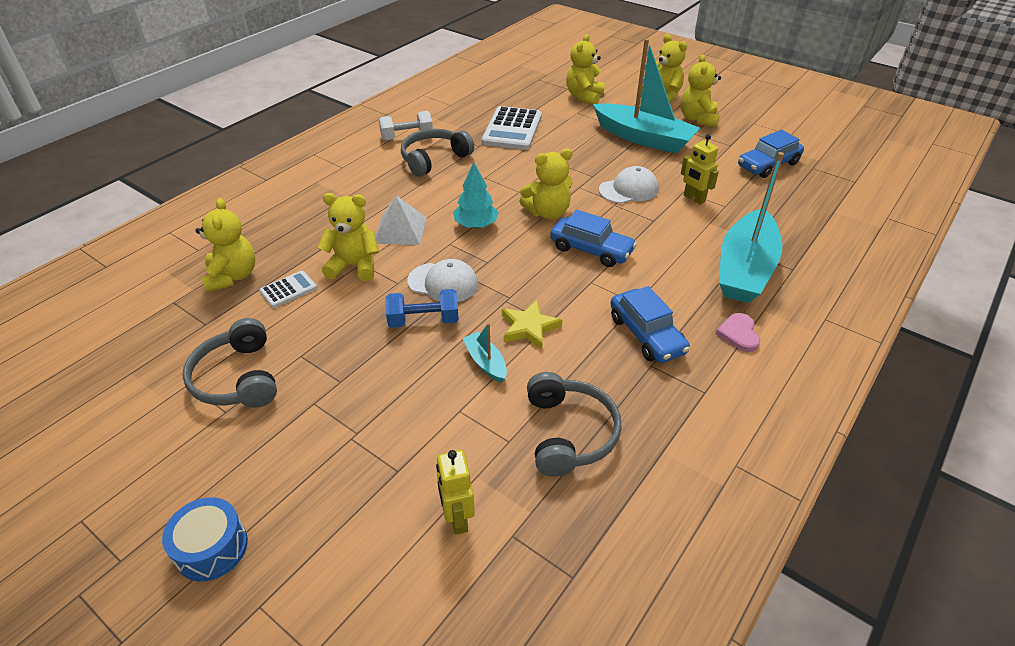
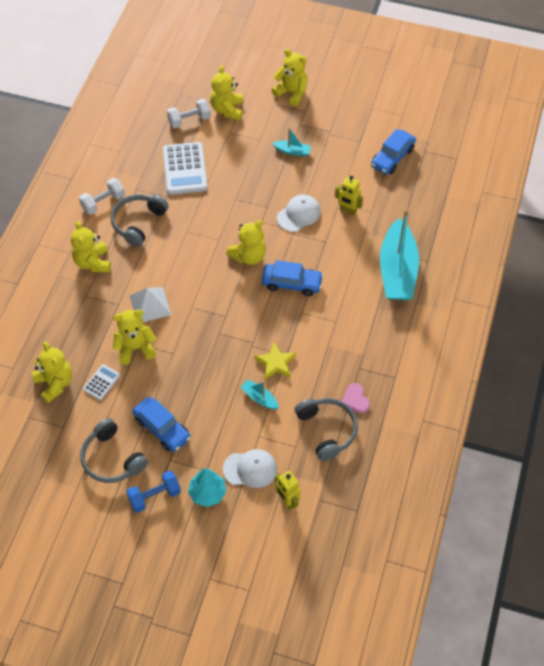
camera: 20 degrees left, 15 degrees up
(212, 548) = (166, 560): blue drum -> none
(423, 320) = (206, 379): blue dumbbell -> blue dumbbell (154, 496)
(443, 283) = (204, 344): white cap -> white cap (250, 469)
(476, 225) = (202, 284): turquoise tree -> turquoise tree (207, 493)
(538, 97) = (189, 120): none -> white dumbbell
(644, 138) = (292, 151): turquoise boat -> turquoise boat, size x0.43
(646, 335) = (350, 346): blue car -> blue car (162, 428)
(698, 119) = (327, 115): yellow teddy bear -> yellow teddy bear (93, 262)
(738, 334) = (405, 327): pink heart -> pink heart (355, 399)

